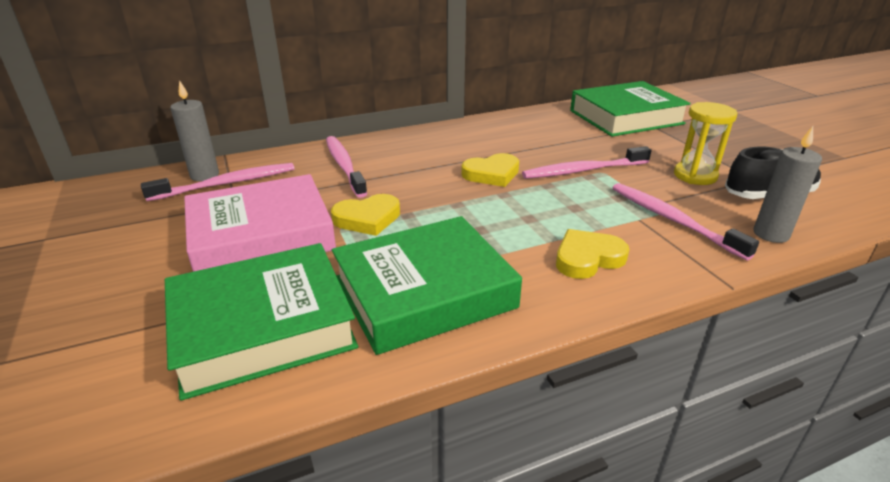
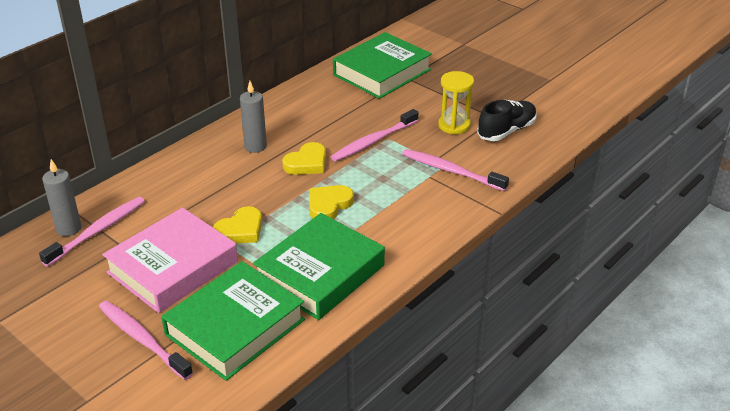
camera: 25 degrees left, 5 degrees up
(344, 166) = (182, 187): pink toothbrush -> pink toothbrush (143, 340)
(587, 258) = (409, 218): yellow heart -> yellow heart (329, 205)
(771, 234) = (514, 166): grey candle -> grey candle (255, 146)

